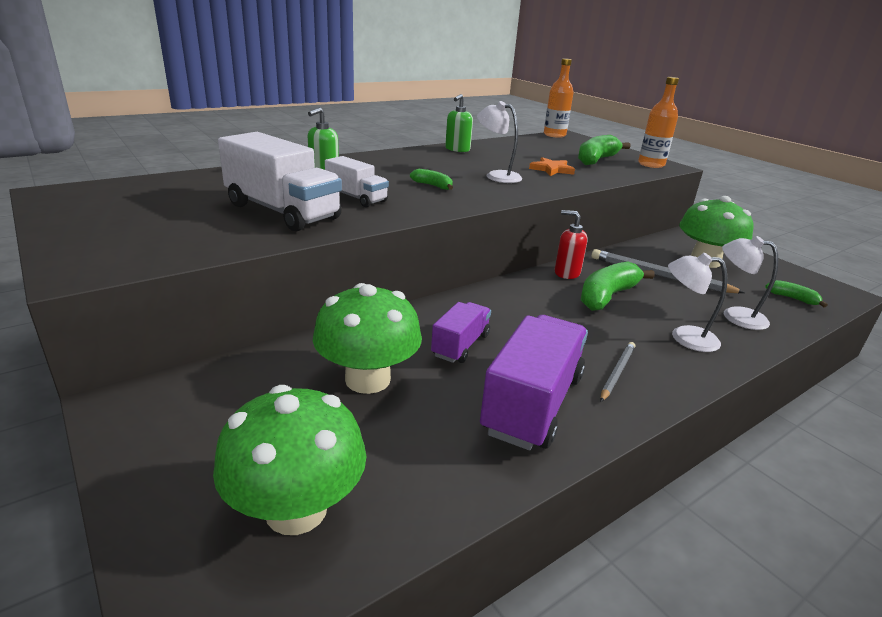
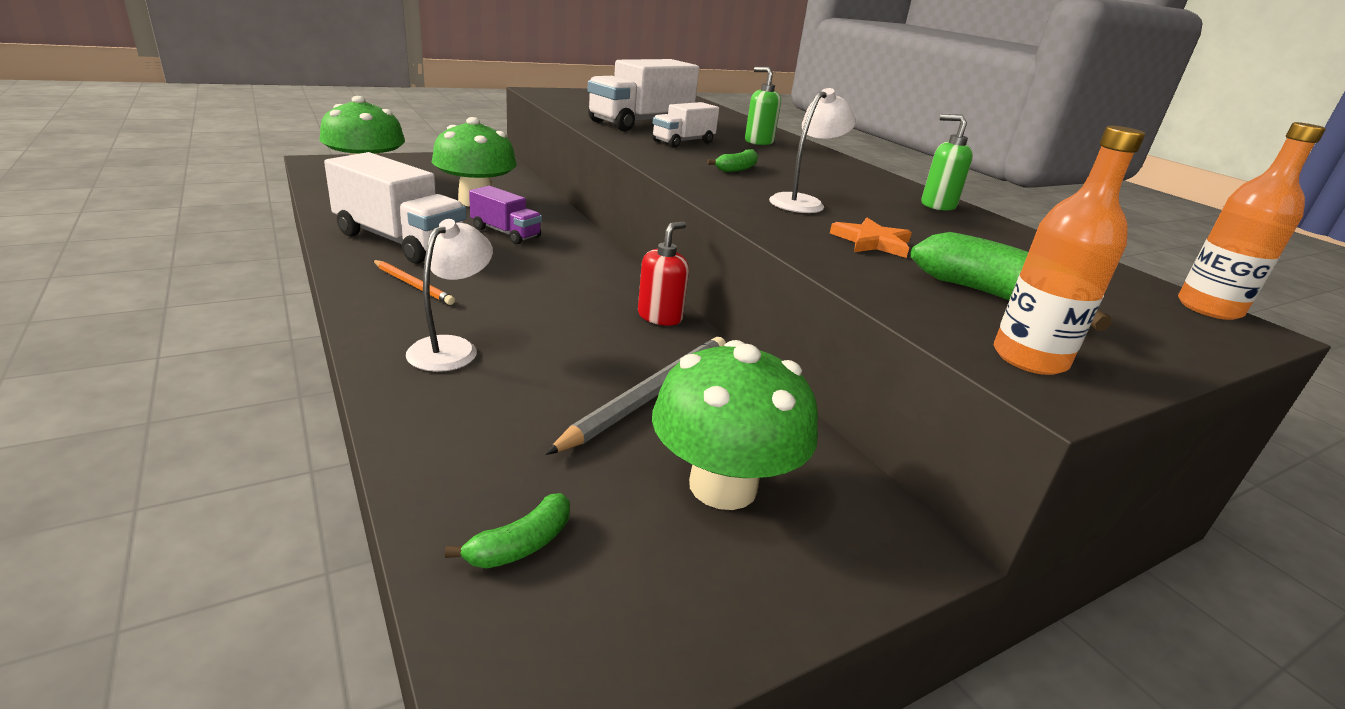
camera: 95 degrees right, 0 degrees up
(532, 403) = (400, 241): purple truck -> white truck
(607, 296) = (583, 327): green banana -> none
(617, 372) = (413, 284): grey pencil -> orange pencil
(735, 316) = (485, 420): white lamp -> none

